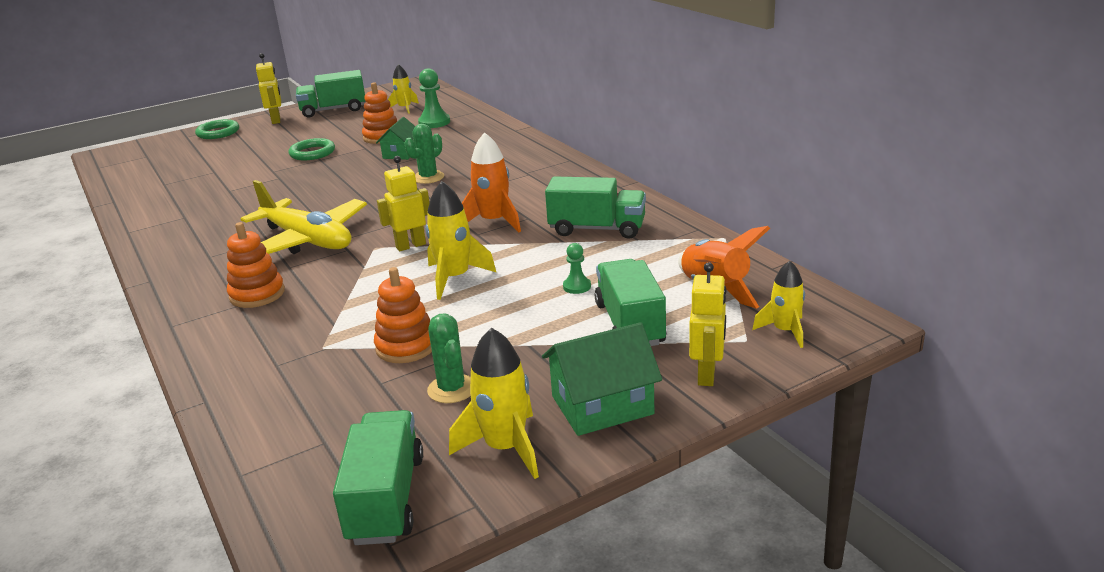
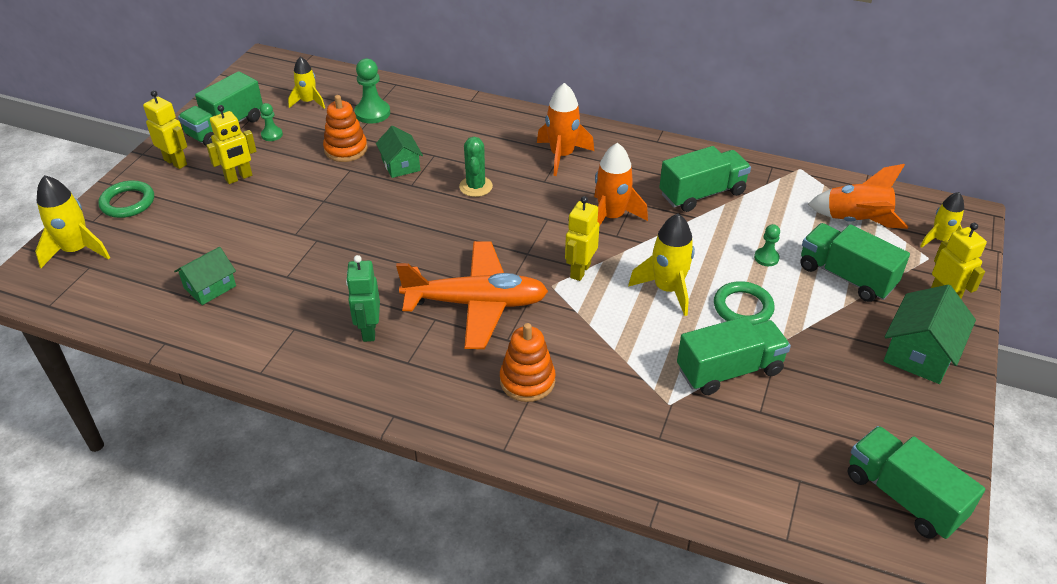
camera: 40 degrees left, 15 degrees up
(182, 183) = (210, 287): none -> green house
(219, 232) = (369, 330): none -> green robot
(295, 136) = (239, 177): none -> yellow robot
(307, 240) = (476, 303): yellow plane -> orange plane
(312, 153) = (300, 195): green ring -> green ring (743, 307)
(352, 119) = (272, 135): none -> green pawn
(406, 346) = (729, 370): orange stacking toy -> green truck
(452, 389) = (815, 390): green cactus -> none
(505, 448) = (913, 417): yellow rocket -> yellow rocket (77, 250)
(524, 176) = (562, 156): none -> orange rocket

